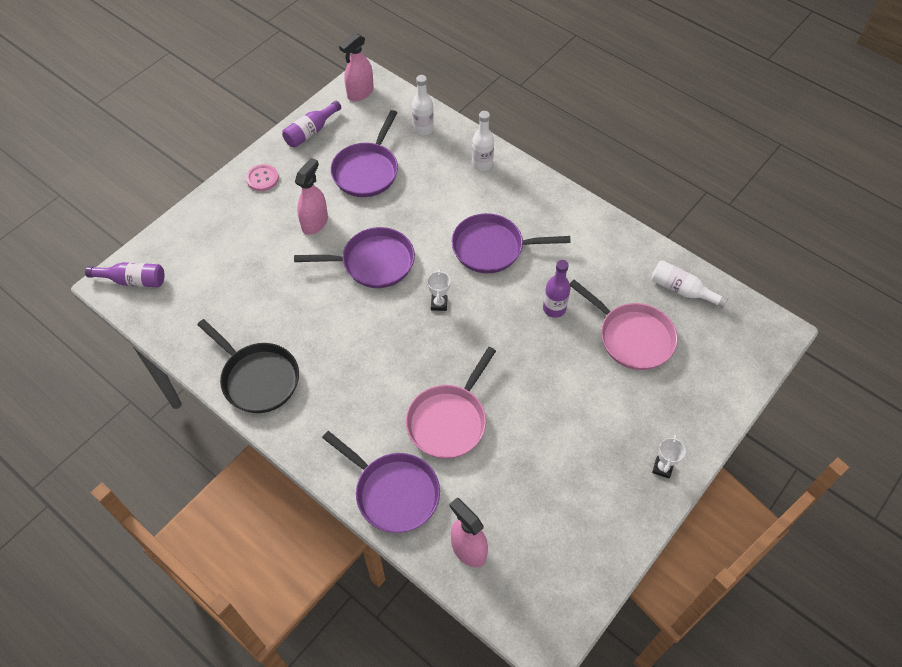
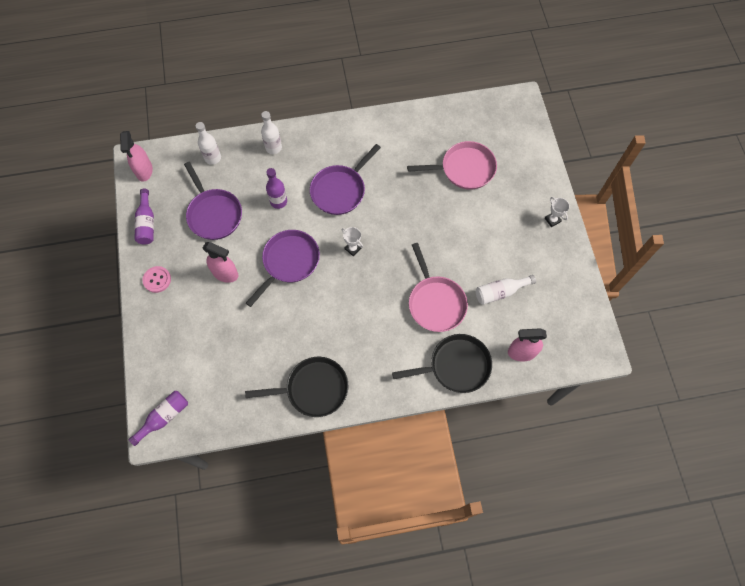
camera: 50 degrees left, 10 degrees up
(315, 223) = (225, 274): pink spray bottle -> pink spray bottle turned 135 degrees clockwise
(393, 492) = (456, 366): purple pan -> black pan
(554, 308) = (411, 192): purple bottle -> purple bottle (278, 201)
(682, 290) = (457, 121): white bottle -> white bottle (500, 292)

